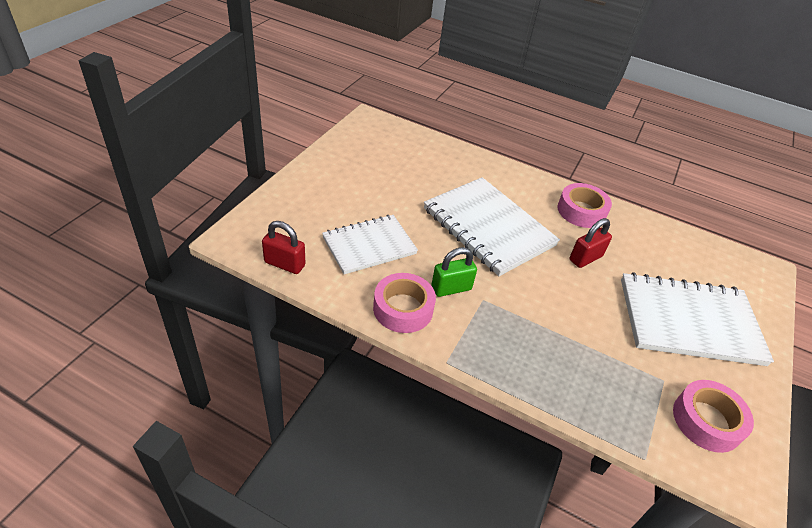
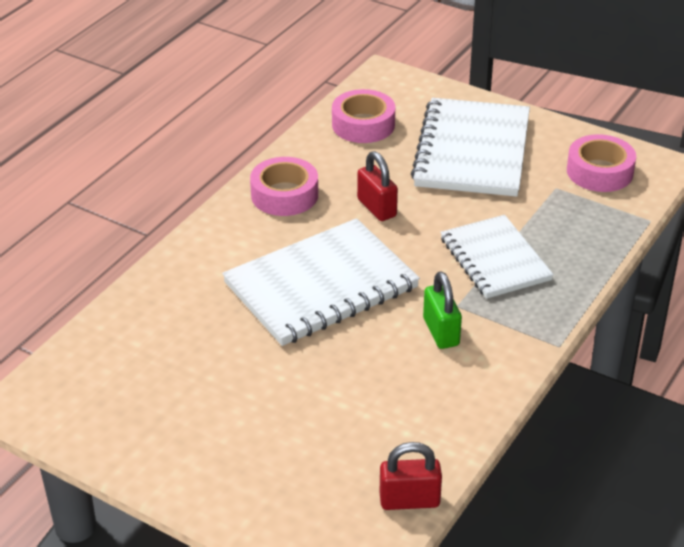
camera: 80 degrees left, 5 degrees down
(284, 264) = (409, 500): red padlock -> red padlock turned 60 degrees clockwise
(369, 245) = (365, 408): white notebook -> white notebook (494, 259)
(403, 308) = (481, 378): pink tape -> pink tape (363, 124)

